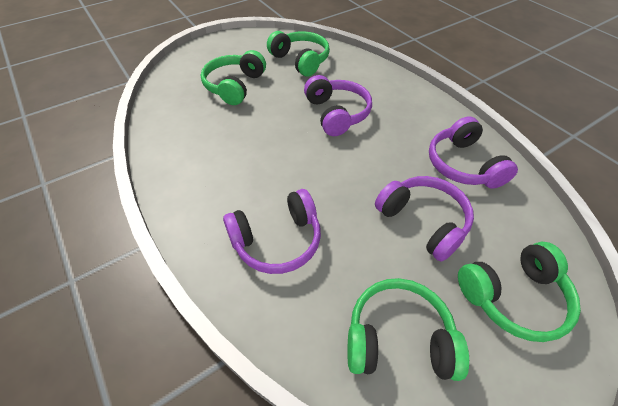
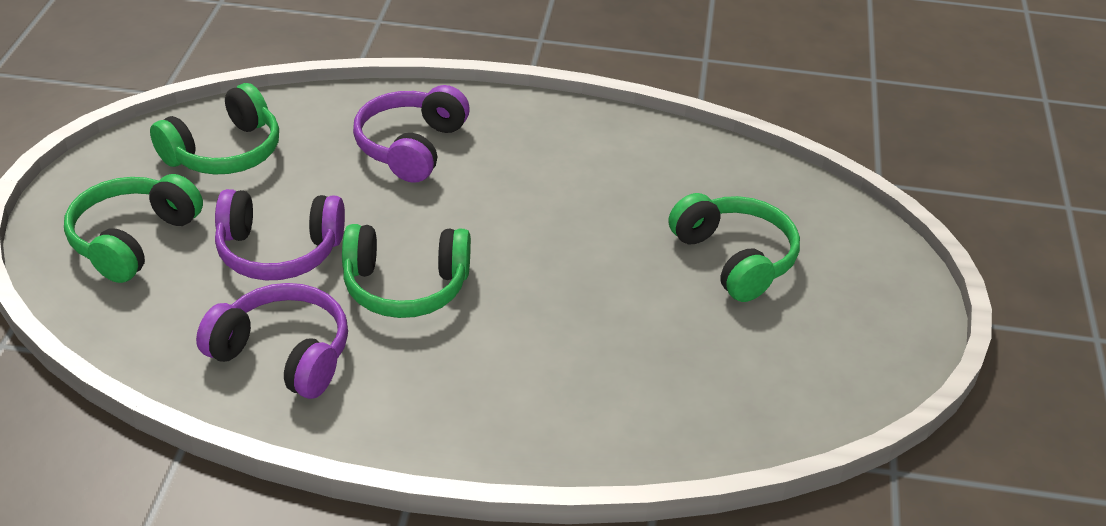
camera: 130 degrees right, 10 degrees down
(300, 60) = (731, 374): green headphones -> green headphones (405, 286)
(337, 113) = (537, 315): purple headphones -> none

